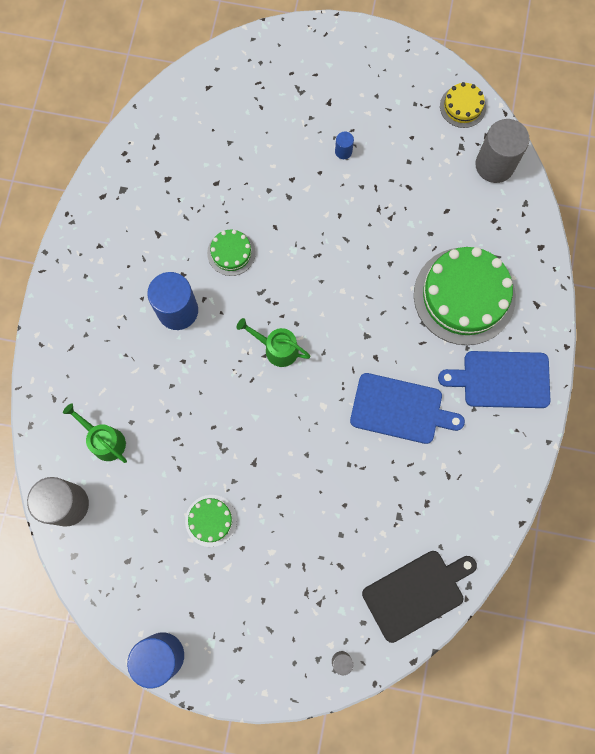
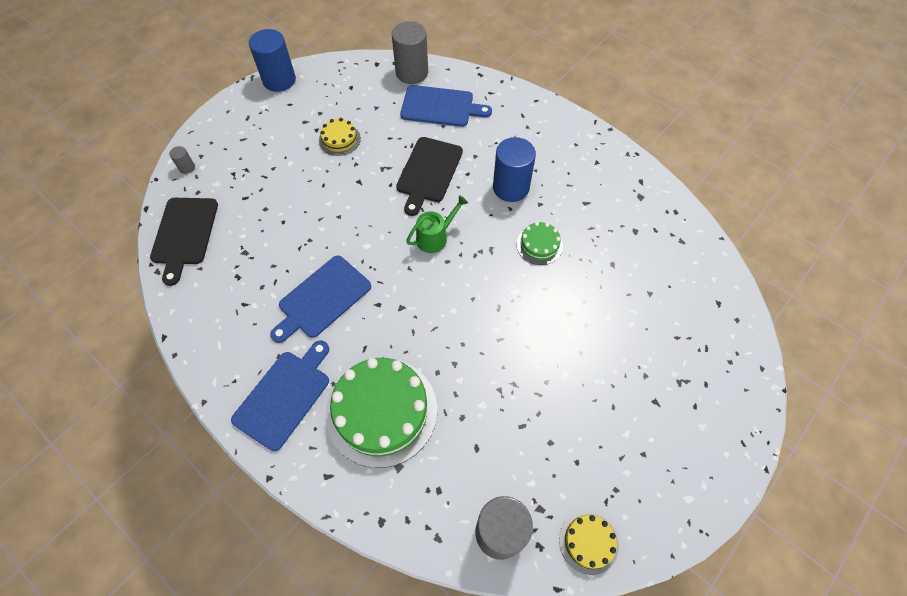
camera: 120 degrees right, 15 degrees down
(105, 440) = (440, 107): green watering can -> blue cutting board
(203, 400) = (428, 172): none -> black cutting board
(211, 520) = (339, 139): green cake -> yellow cake
(343, 151) = (593, 385): blue cylinder -> none

